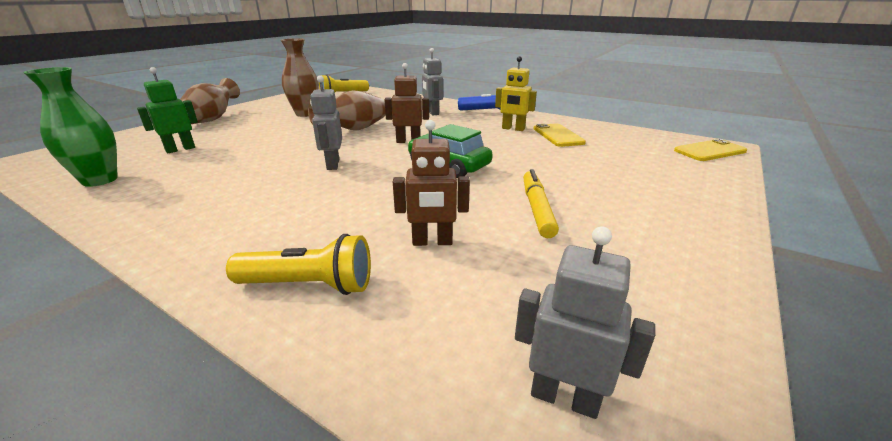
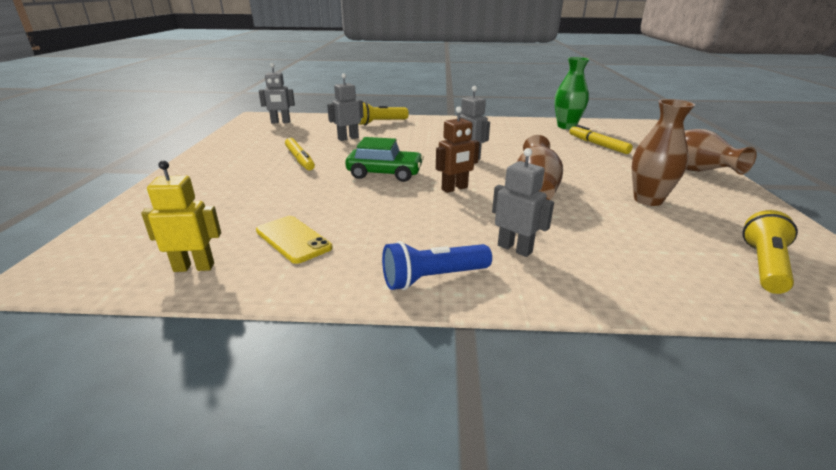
camera: 150 degrees right, 0 degrees up
(180, 149) = (597, 145): green robot -> yellow marker
(432, 242) = (348, 138): brown robot -> grey robot
(513, 129) = (360, 239): yellow robot -> yellow robot (194, 267)
(709, 151) = (82, 258): yellow phone -> none

